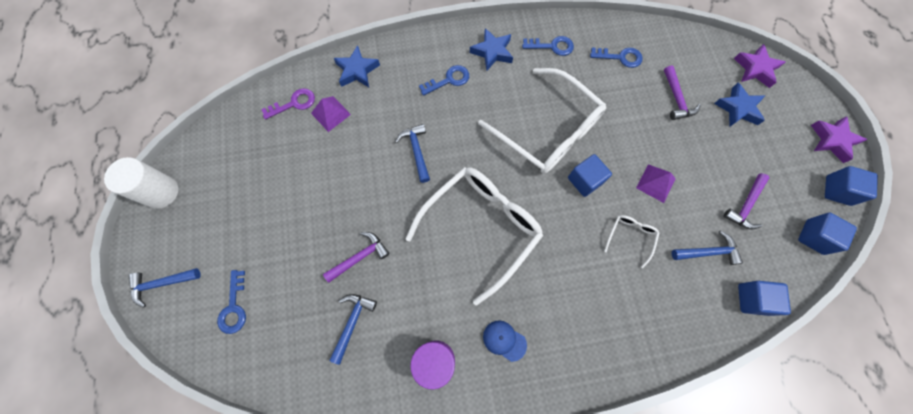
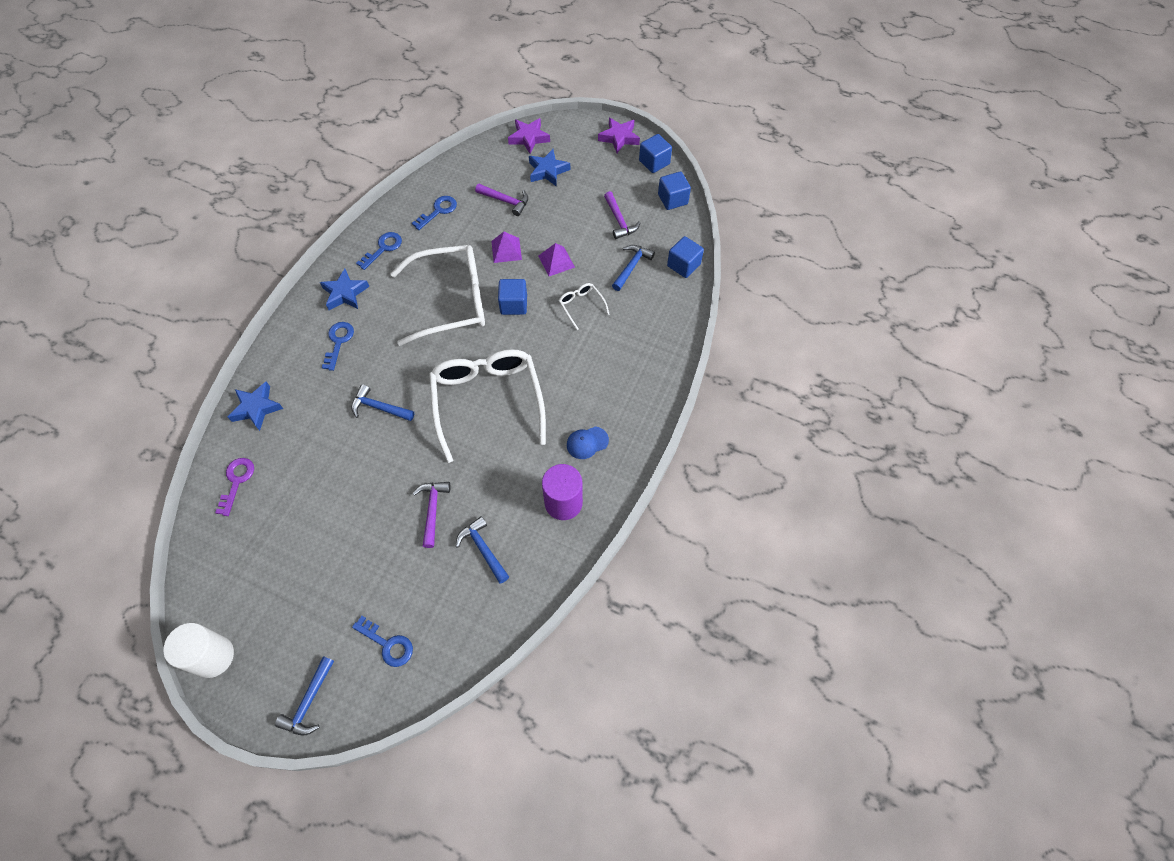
camera: 55 degrees left, 10 degrees down
(330, 113) = (278, 456): purple pyramid -> purple pyramid (506, 250)

